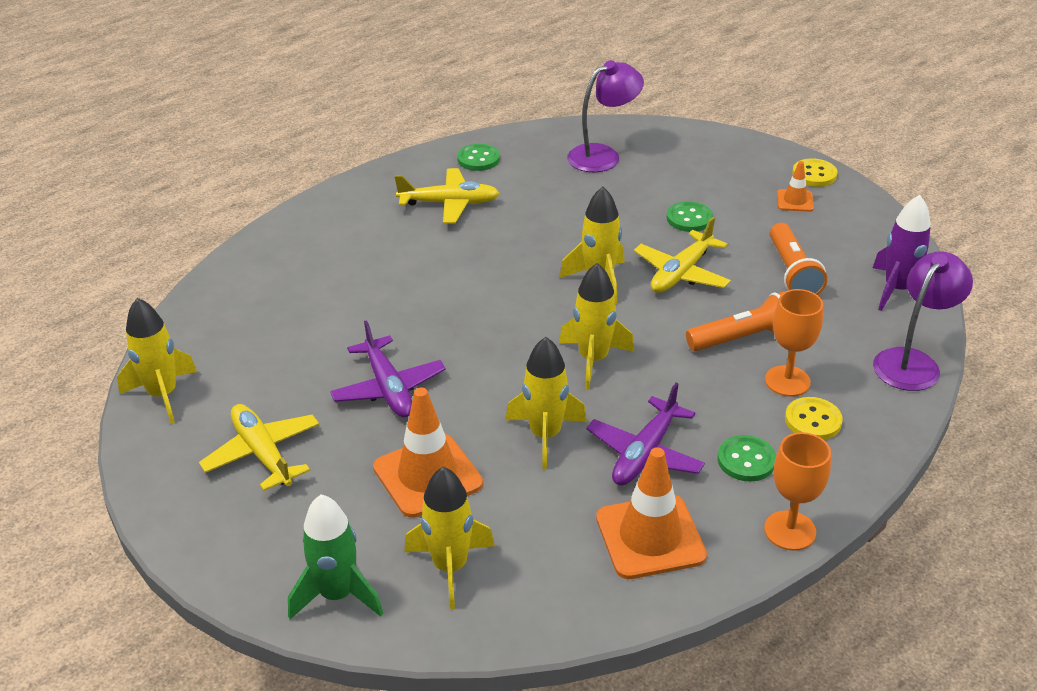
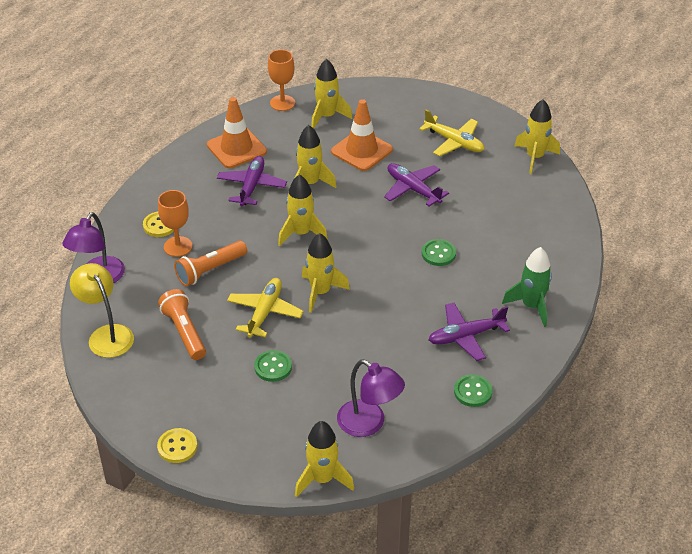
camera: 160 degrees right, 5 degrees up
(337, 595) = (371, 96): green rocket -> green rocket (531, 306)
(450, 204) = (465, 336): yellow plane -> purple plane
(603, 155) = (369, 424): purple lamp -> purple lamp turned 90 degrees counterclockwise
(669, 128) = (322, 479): none -> yellow rocket
(746, 460) = (195, 195): green button -> green button (438, 253)
(790, 530) = (167, 166): orange goblet -> orange goblet (282, 103)
(795, 201) = (191, 408): orange traffic cone -> none
(897, 290) = (106, 334): purple rocket -> yellow lamp

